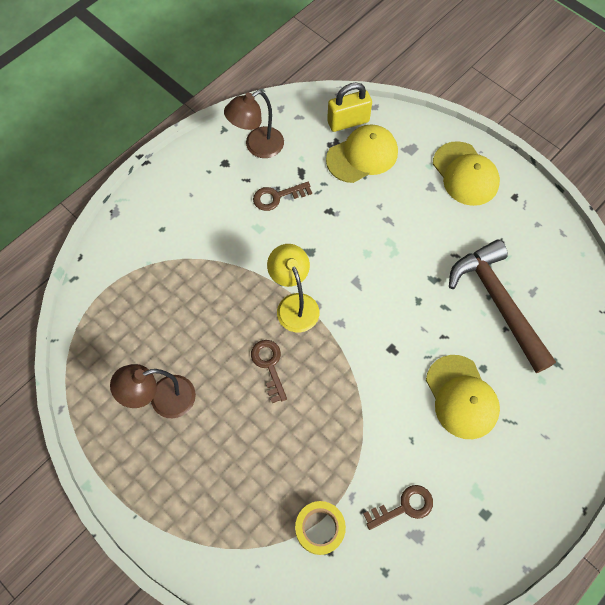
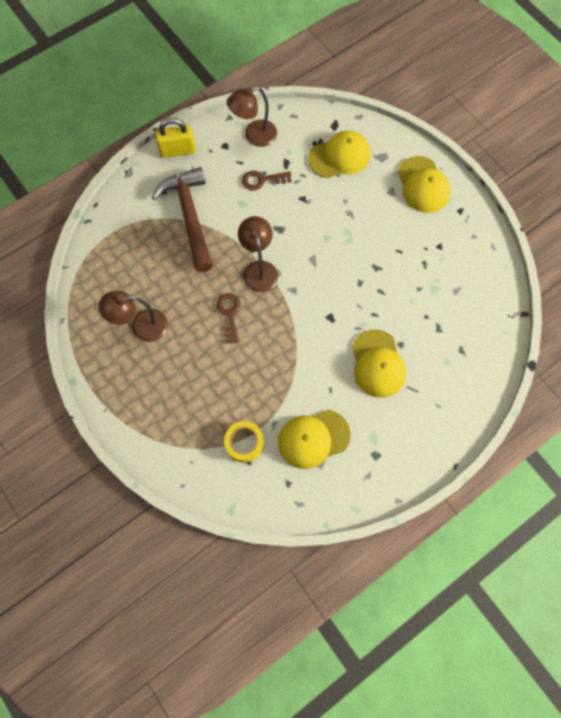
camera: 10 degrees right, 5 degrees up
(294, 304) = (259, 269): yellow lamp -> brown lamp
(348, 122) = (334, 126): yellow padlock -> yellow padlock (178, 150)
(404, 507) = (313, 438): brown key -> yellow cap
(498, 302) = (425, 294): brown hammer -> brown hammer (189, 216)

